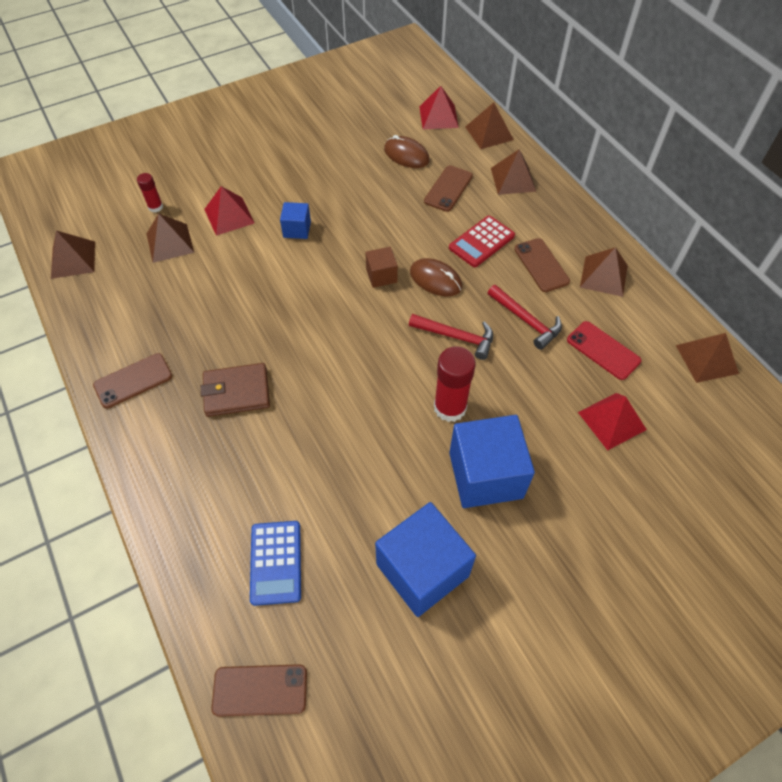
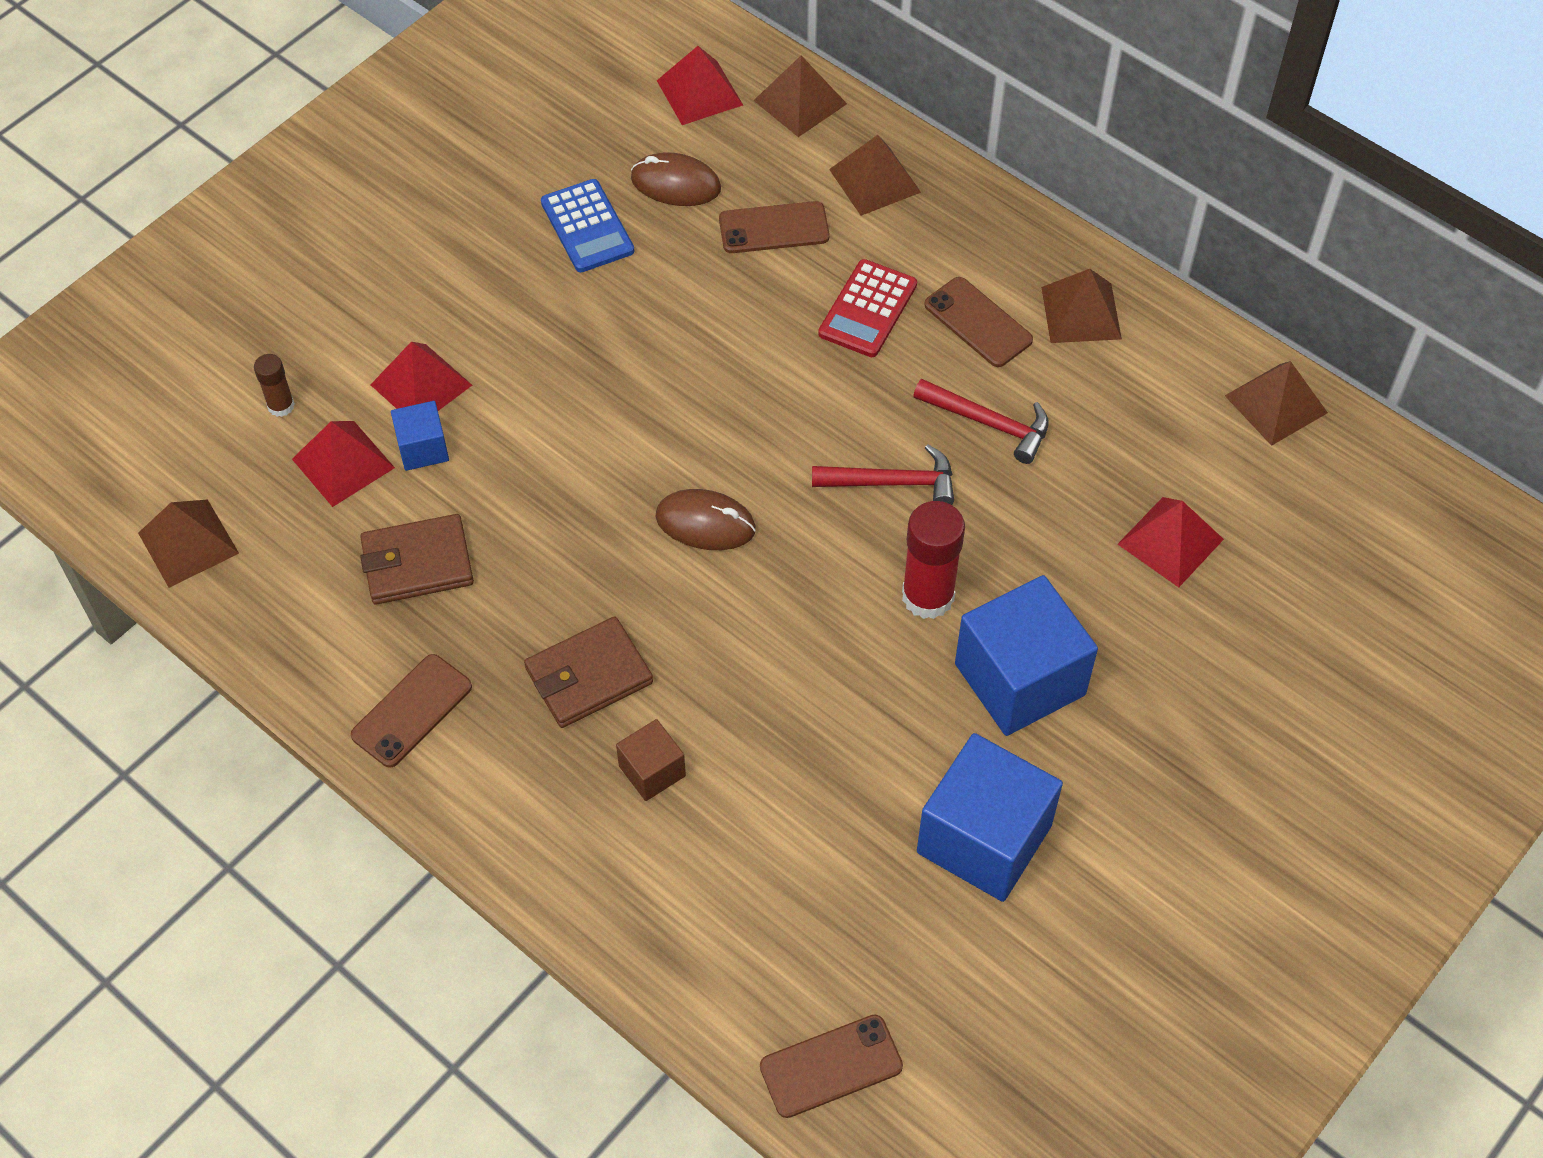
camera: 20 degrees left, 0 degrees up
(155, 207) = (281, 406): red glue stick -> brown glue stick
(170, 243) = (343, 463): brown pyramid -> red pyramid
(179, 304) = (417, 563): none -> brown wallet
(276, 562) = (772, 899): blue calculator -> blue calculator (587, 227)
(297, 229) = (551, 375): blue cube -> blue cube (423, 448)
(381, 276) = (730, 416): brown cube -> brown cube (652, 771)
(435, 279) = (820, 397): brown mouse -> brown mouse (705, 523)
(448, 189) = (774, 228): brown phone -> brown phone turned 75 degrees clockwise
(603, 350) = (1121, 436): red phone -> none

